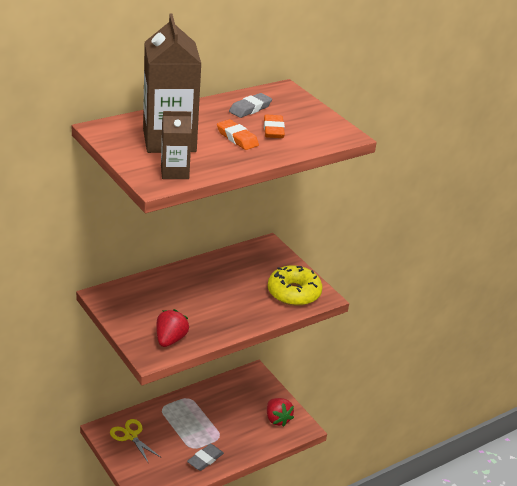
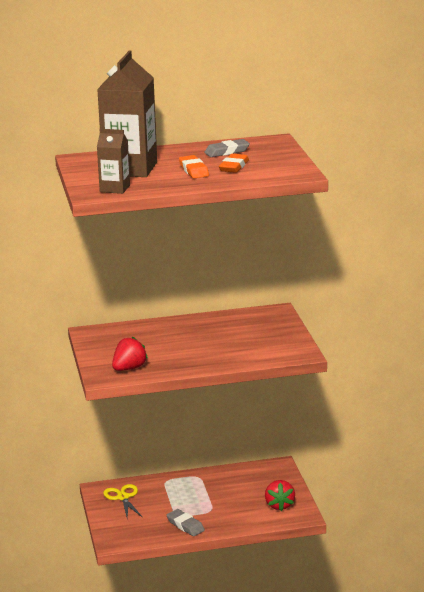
camera: 25 degrees right, 10 degrees down
(205, 459) = (185, 525): grey eraser -> grey eraser turned 75 degrees clockwise
(294, 293) = (275, 348): yellow donut -> none

